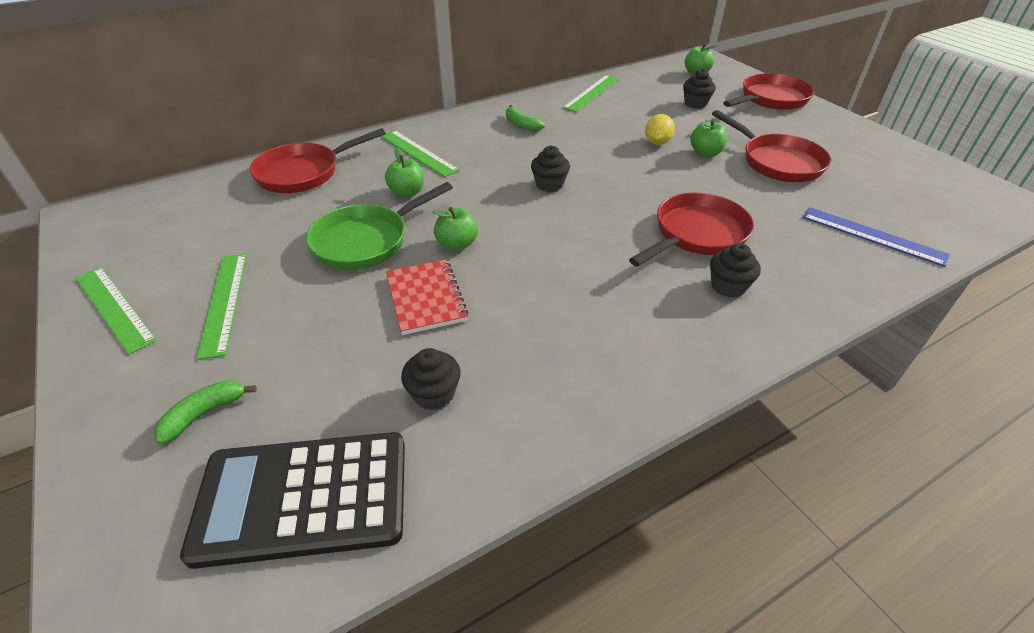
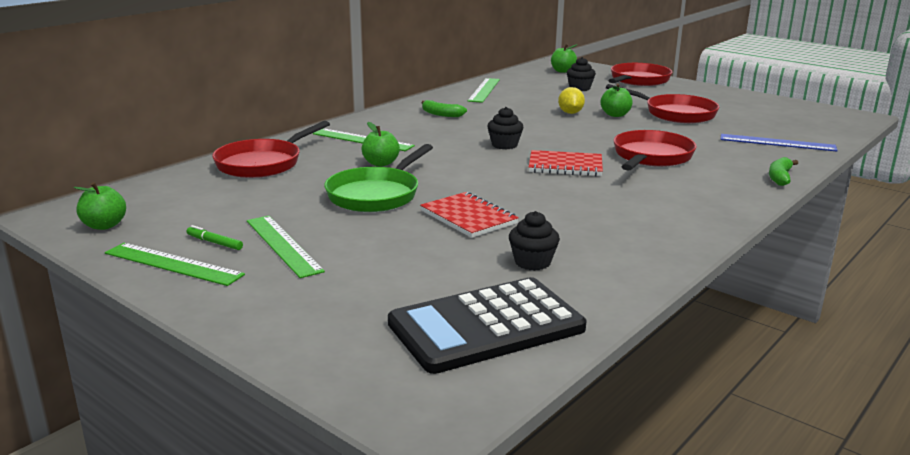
camera: 20 degrees left, 20 degrees down
(171, 284) = (214, 243): none -> green marker
(204, 414) = (346, 303): green banana -> green banana (780, 177)
(457, 244) = (461, 186): green apple -> green apple (104, 225)
(589, 231) = (565, 166): none -> red notebook
(728, 286) = (700, 179): black cupcake -> none

